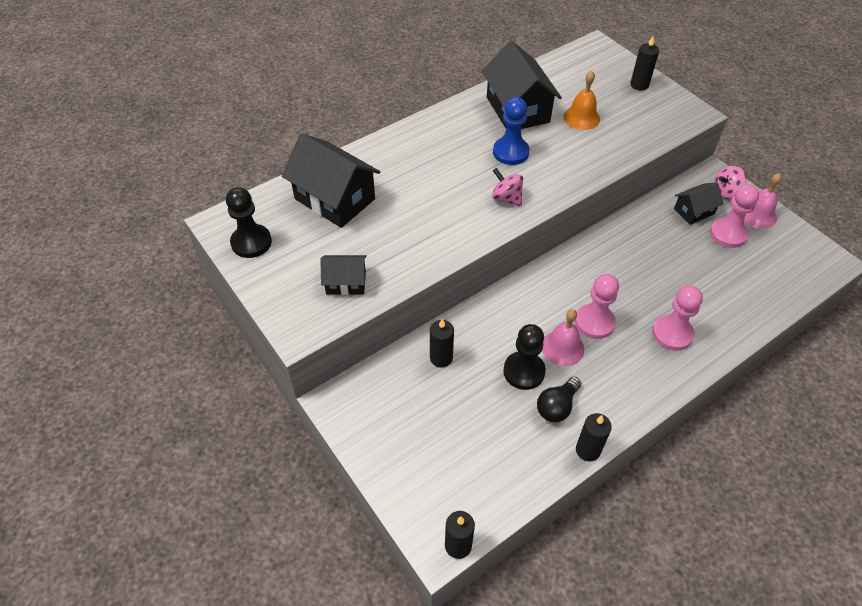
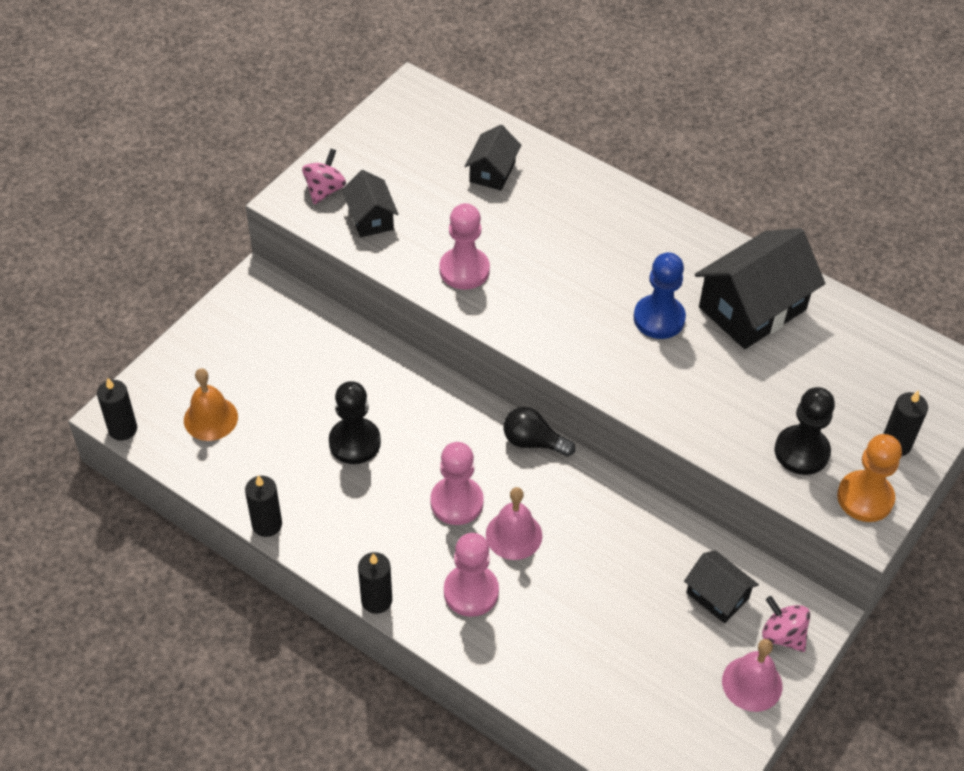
camera: 70 degrees right, 0 degrees up
(251, 242) = (396, 124): black pawn -> black pawn (801, 451)
(335, 199) = (492, 172): black house -> black house, size x0.54
(441, 358) = (346, 360): black candle -> black candle (376, 600)
(506, 198) = (569, 331): pink spinning top -> pink spinning top (325, 190)
(557, 406) = (316, 484): black light bulb -> black light bulb (533, 442)
(562, 347) = (404, 475): pink bell -> pink bell (514, 535)
(581, 117) = (775, 384): orange bell -> orange bell (210, 418)
(675, 108) = (865, 498): none -> orange pawn
(728, 234) = (690, 645): pink pawn -> pink pawn (464, 270)

